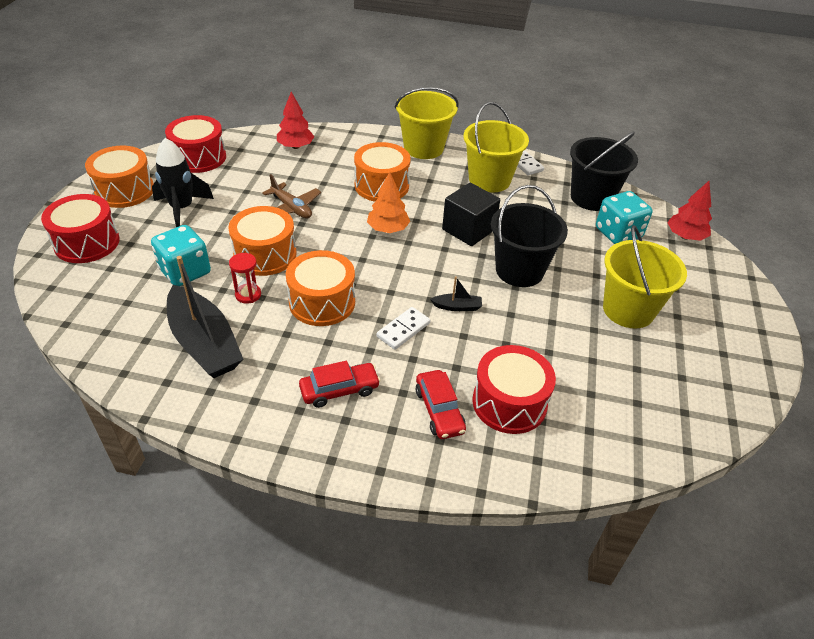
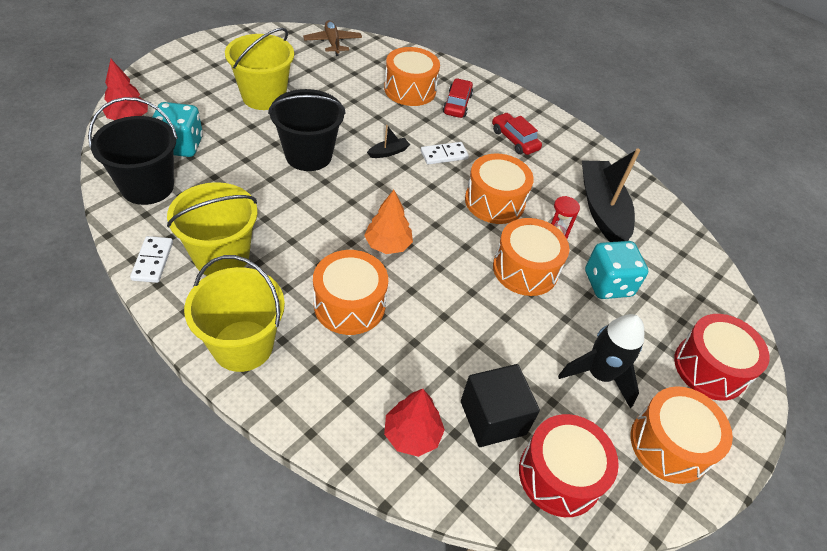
camera: 155 degrees left, 5 degrees up
(291, 208) = (472, 318): brown plane -> brown plane (333, 42)
(339, 390) = (514, 140): red car -> red car turned 45 degrees clockwise
(457, 307) = (388, 152): black boat -> black boat turned 120 degrees clockwise
(468, 229) = (310, 209): black cube -> black cube (493, 417)
(509, 403) = (410, 90): red drum -> orange drum

